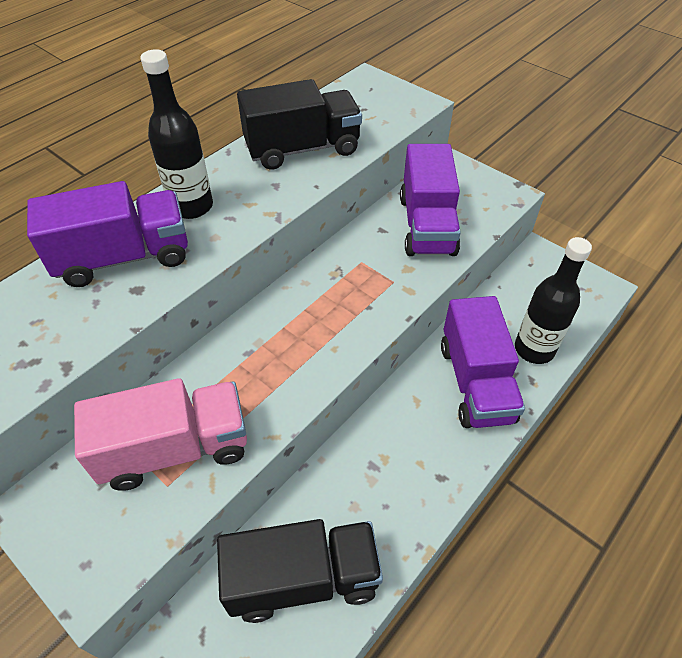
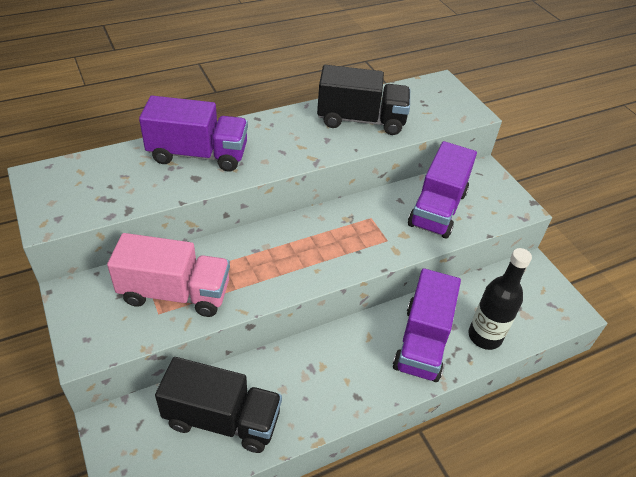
camera: 20 degrees right, 5 degrees down
(191, 206) = (260, 135): black bottle -> none

